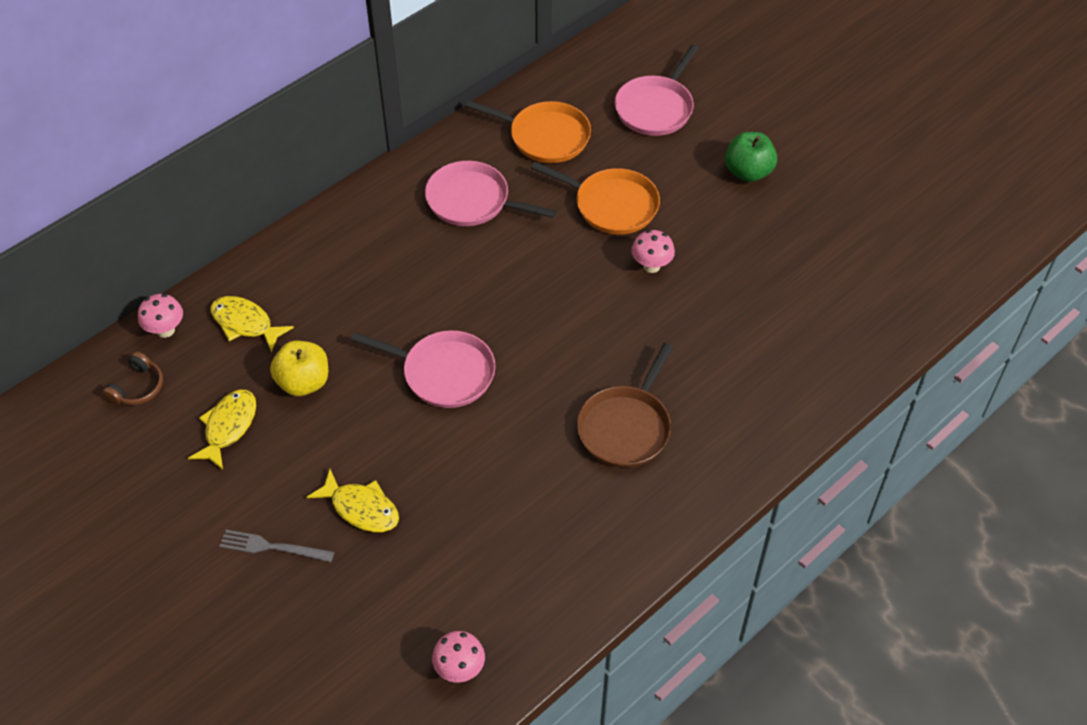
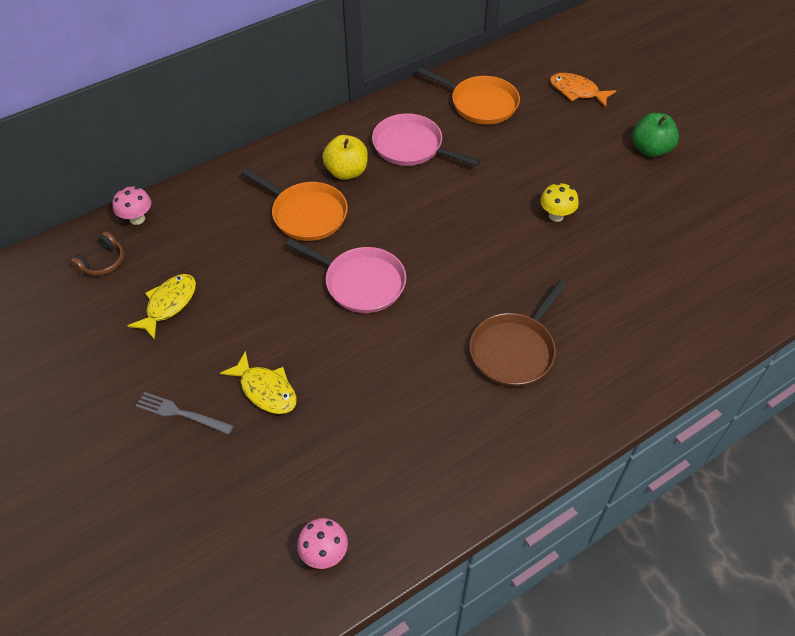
camera: 10 degrees right, 0 degrees up
(245, 323) = (203, 221): yellow fish -> none
(303, 382) = (240, 275): yellow apple -> yellow apple (346, 172)
(612, 205) = (529, 163): orange pan -> orange pan (306, 214)
(651, 266) = (556, 216): pink mushroom -> yellow mushroom
(656, 108) = (577, 91): pink pan -> orange fish

